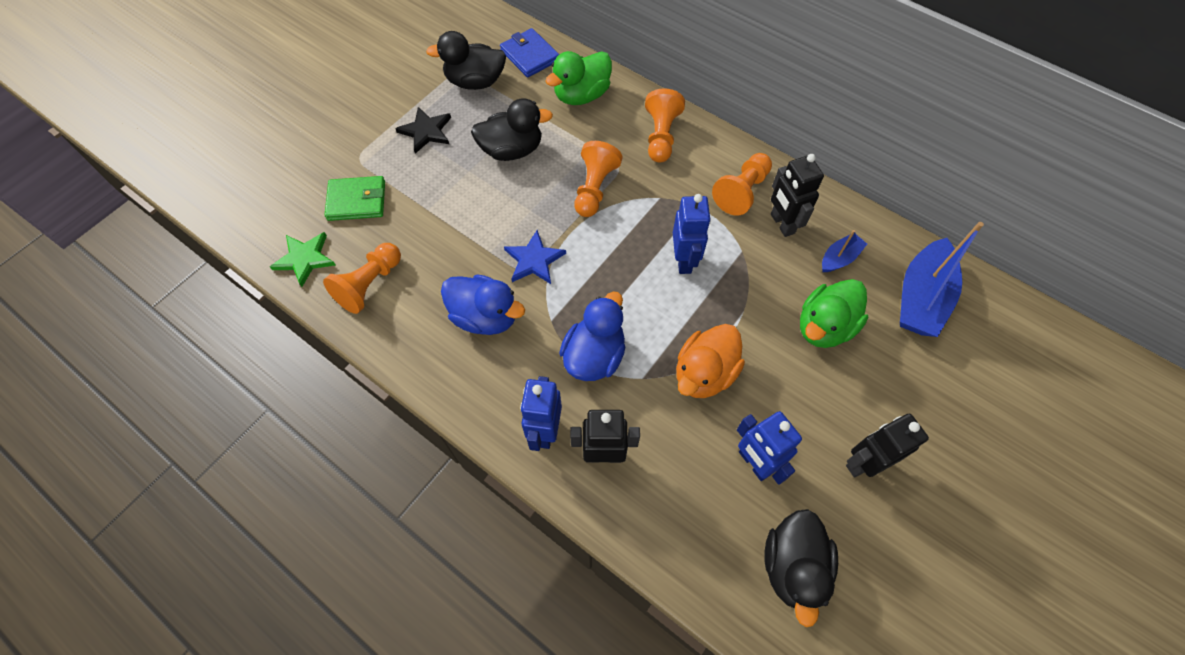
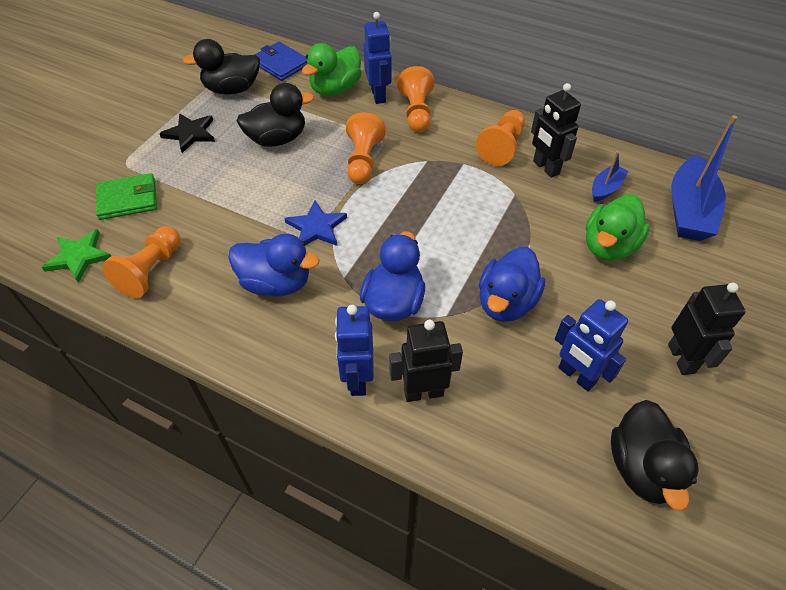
camera: 10 degrees left, 10 degrees down
(684, 260) = (462, 209): blue robot -> blue robot (378, 95)
(704, 373) = (506, 302): orange duck -> blue duck
(863, 463) = (681, 358): black robot -> black robot turned 120 degrees clockwise

